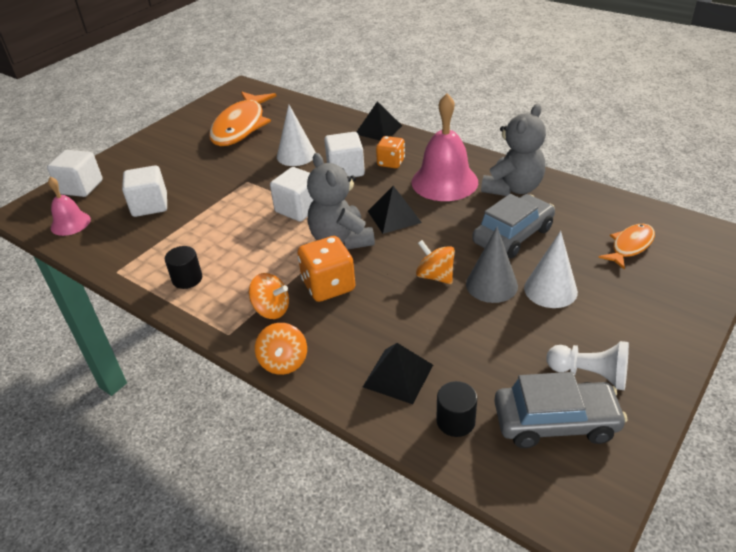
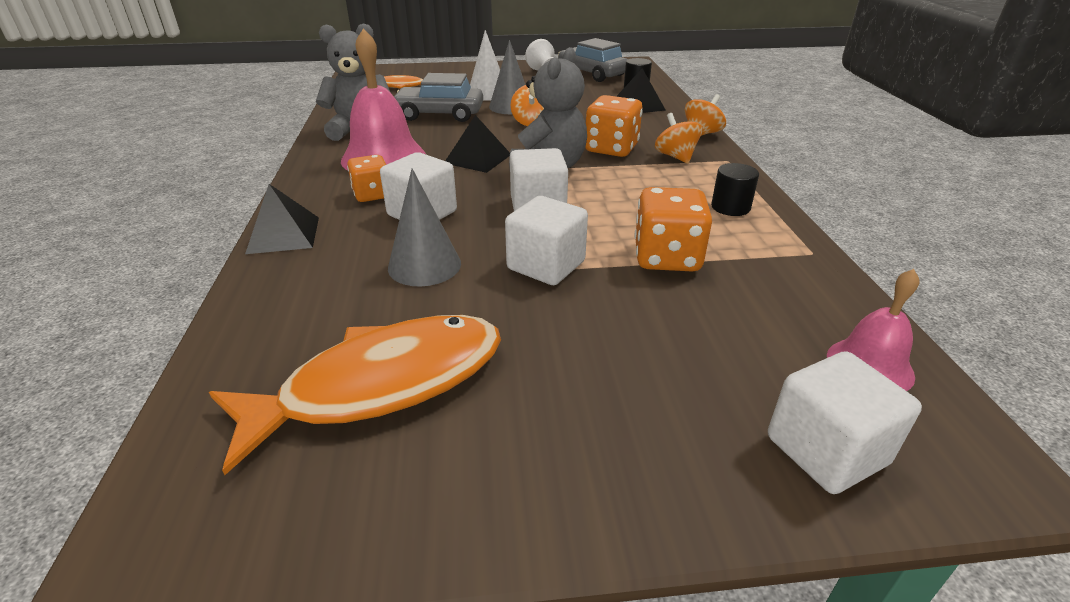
camera: 135 degrees left, 5 degrees down
(150, 205) = (708, 316): white cube -> white cube (546, 265)
(194, 221) = (666, 258): none -> orange dice
(296, 155) = (424, 265): white cone -> grey cone

